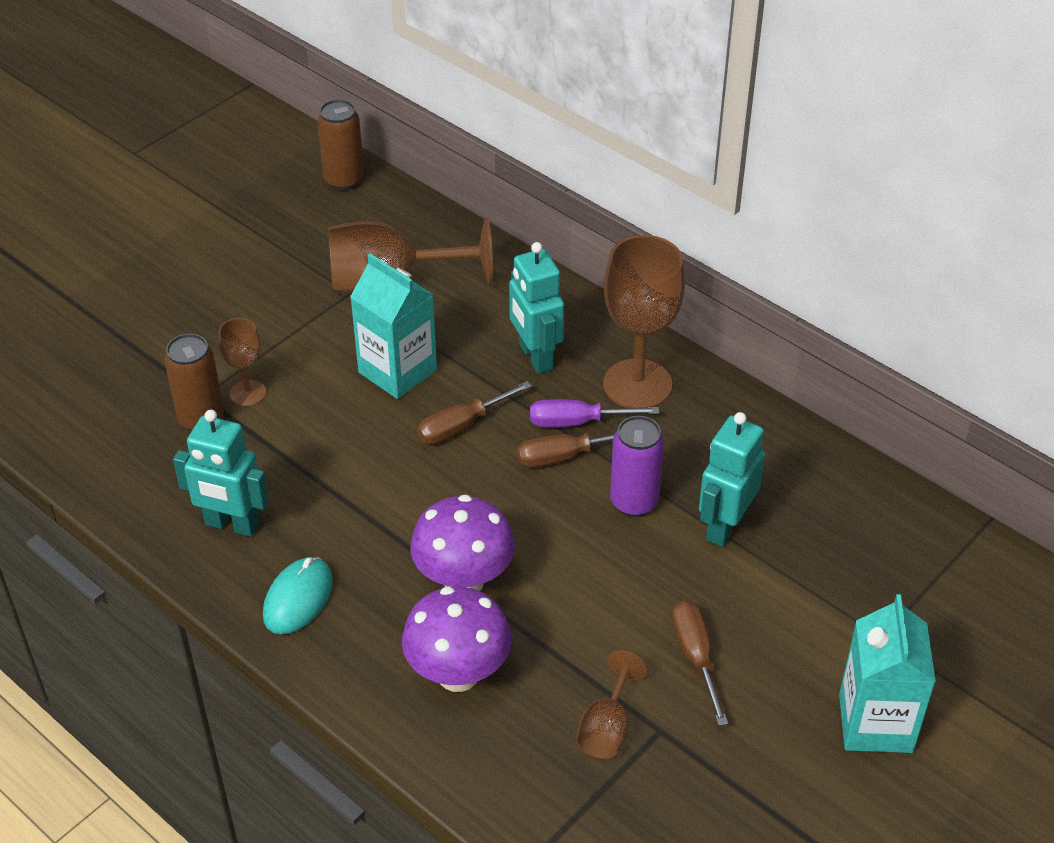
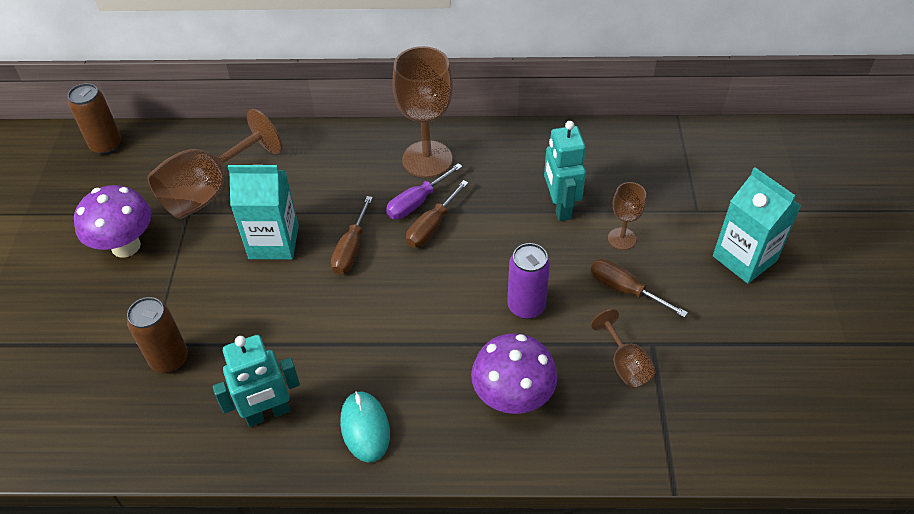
camera: 40 degrees left, 5 degrees up
(248, 393) = (185, 321): brown goblet -> brown goblet (621, 238)
(464, 581) = (454, 340): purple mushroom -> purple mushroom (126, 246)
(535, 357) = (351, 180): turquoise robot -> none
(634, 502) = (498, 226): purple can -> purple can (526, 306)

